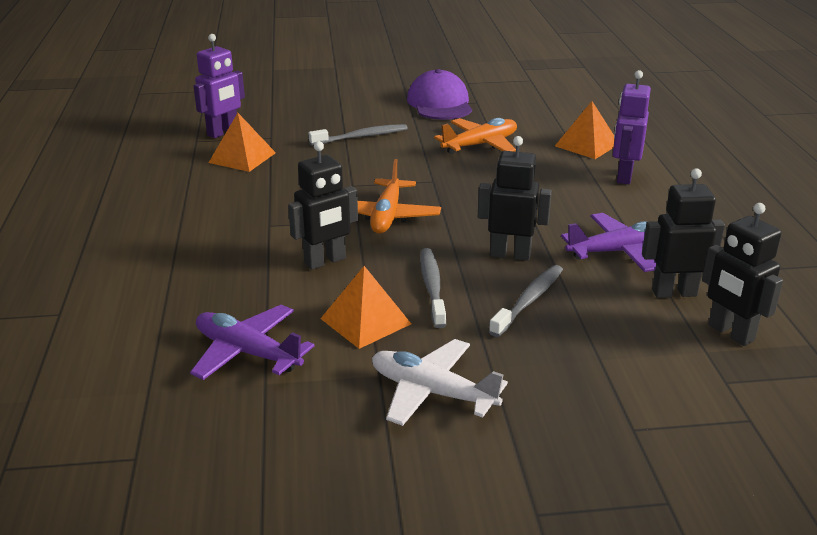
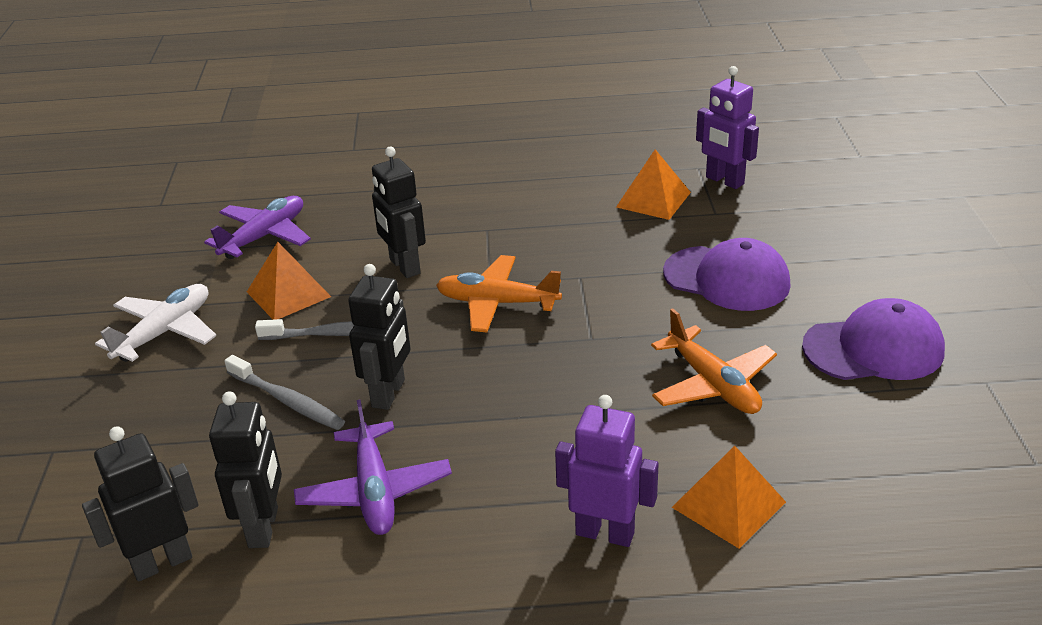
camera: 95 degrees right, 5 degrees up
(361, 137) = (727, 279): grey toothbrush -> purple cap

